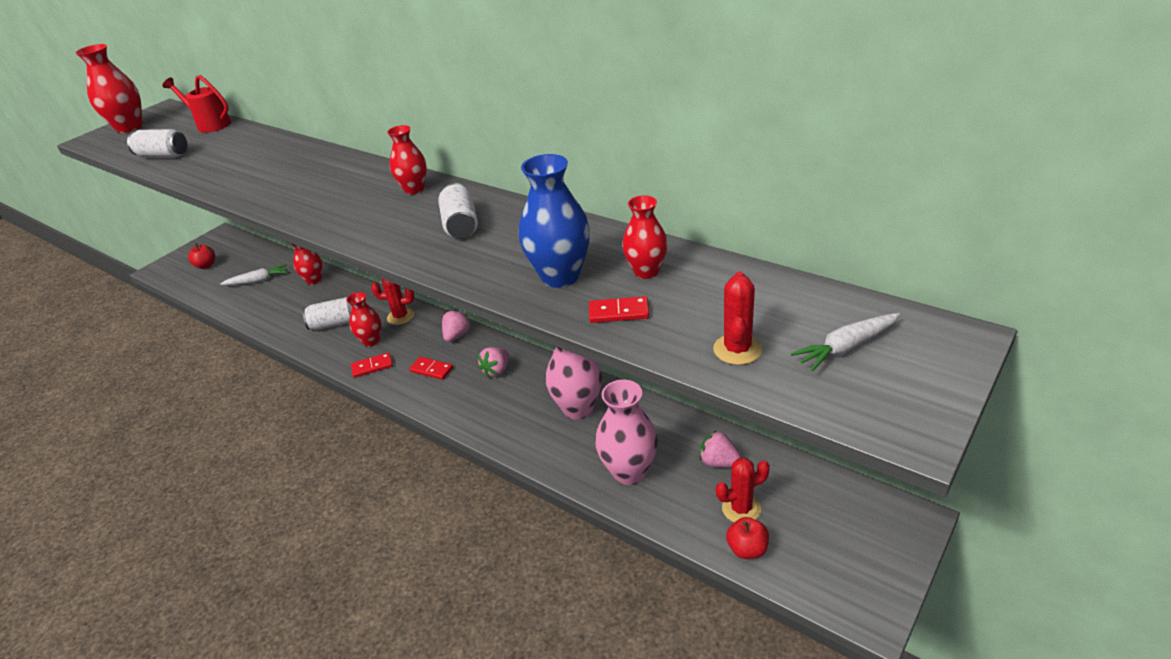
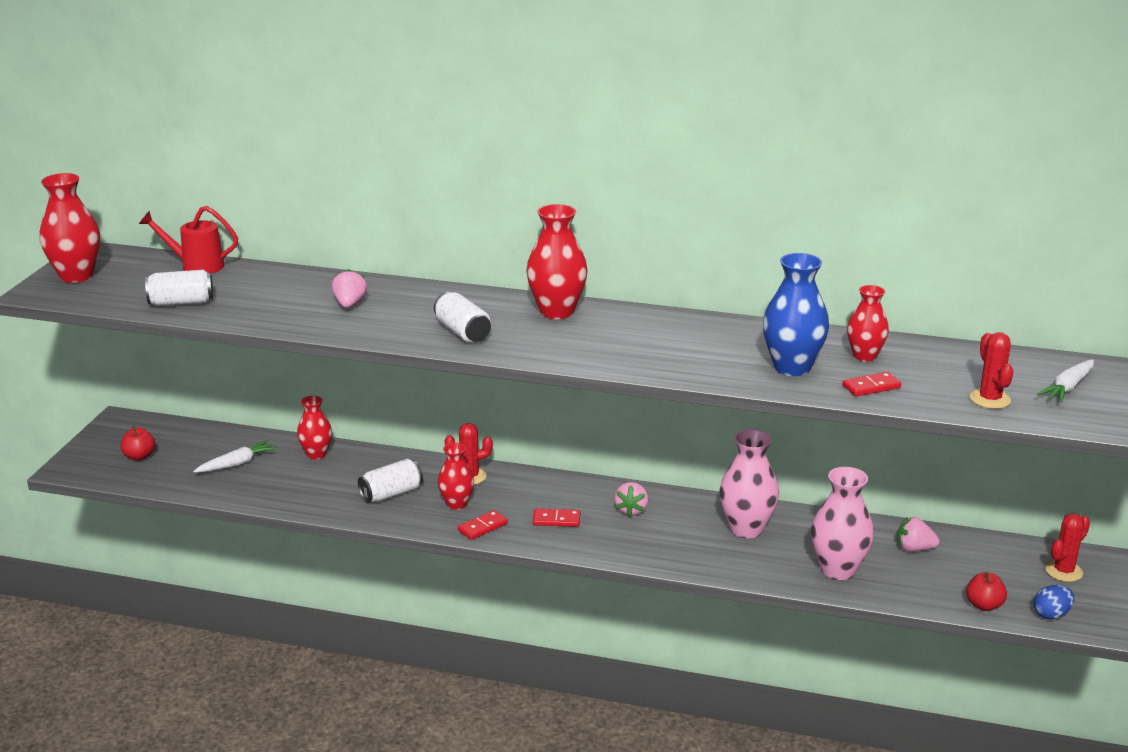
camera: 25 degrees left, 10 degrees down
(414, 189) = (557, 312): red vase -> red vase, size x1.58
(457, 335) = (556, 485): pink strawberry -> pink strawberry (350, 304)
(460, 225) = (647, 337): white can -> white can (462, 332)
(741, 509) = (958, 578): red cactus -> red cactus (1063, 571)
(814, 580) = (1051, 615): none -> blue egg

